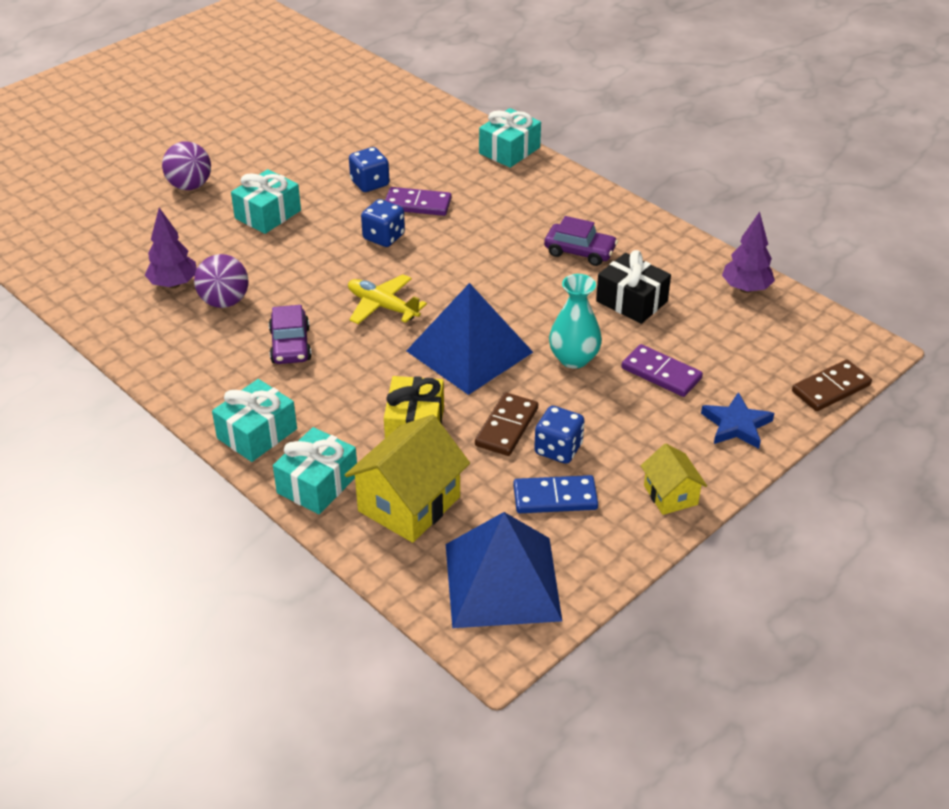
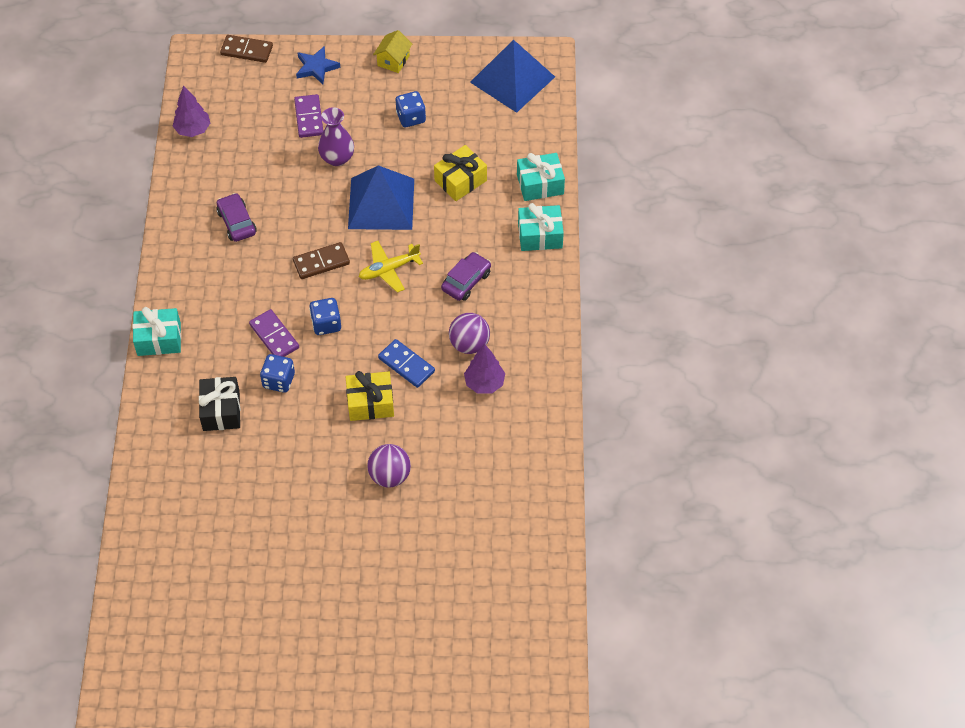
camera: 135 degrees left, 15 degrees up
(268, 214) = (370, 403): turquoise gift -> yellow gift
(382, 306) = (389, 269): yellow plane -> yellow plane turned 75 degrees clockwise
(409, 504) = (510, 142): yellow house -> none
(507, 427) = (419, 147): brown domino -> brown domino (321, 262)
(555, 498) = (443, 97): blue domino -> blue domino (406, 365)
(574, 359) = (337, 158): turquoise vase -> purple vase
(631, 301) = (259, 168): black gift -> black gift (221, 410)

